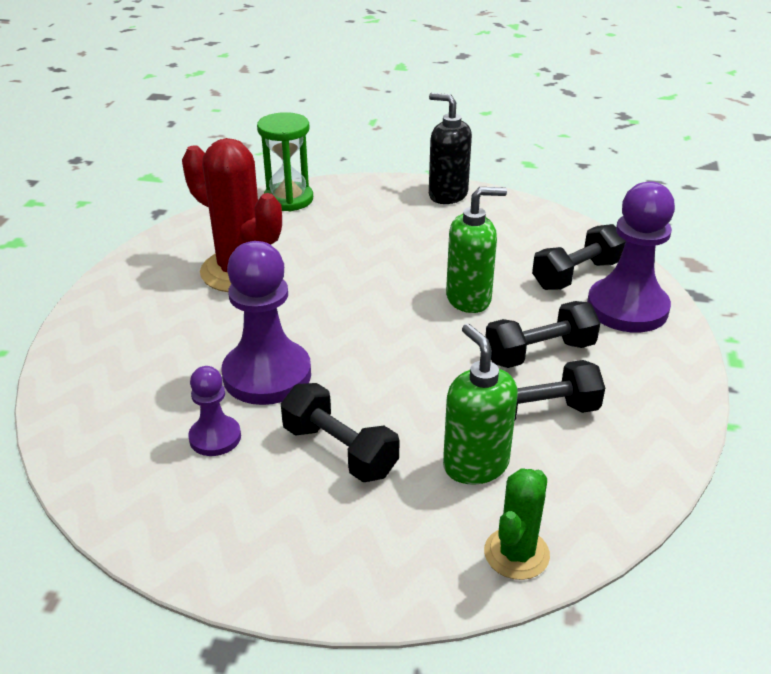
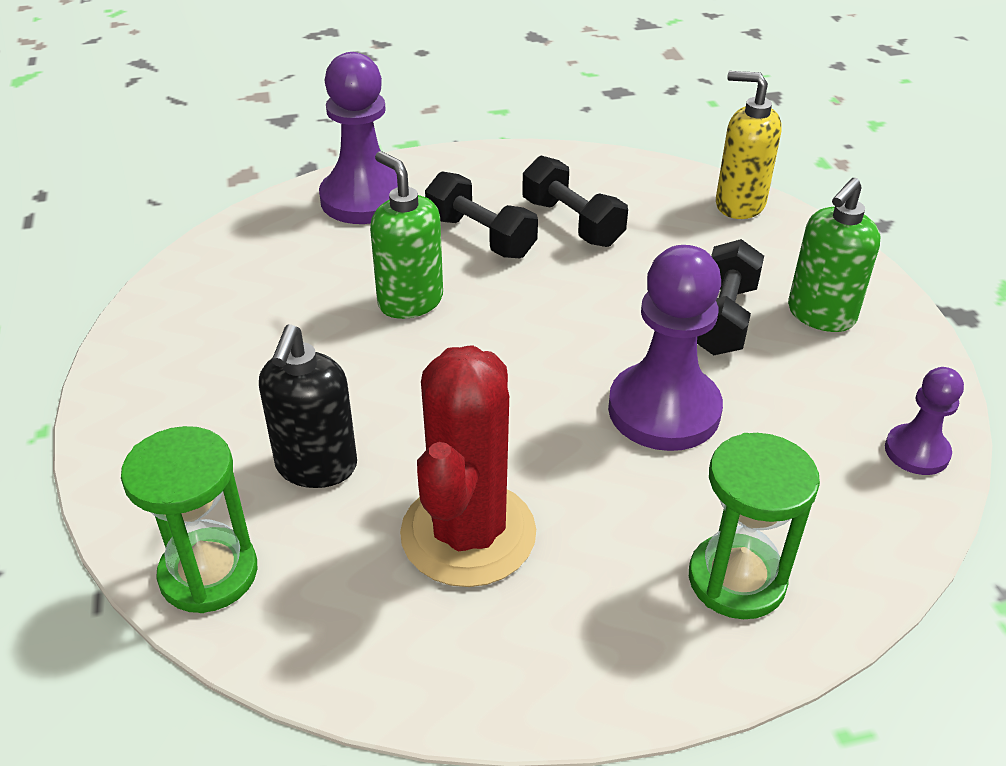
camera: 115 degrees left, 5 degrees up
(115, 350) = (736, 580): none -> green hourglass
(215, 437) = (786, 408): purple pawn -> purple pawn (916, 452)
(447, 195) = (133, 385): black soap dispenser -> black soap dispenser (316, 467)
(475, 464) = (667, 241): green soap dispenser -> green soap dispenser (820, 315)
(516, 553) = (739, 204): green cactus -> yellow soap dispenser
(576, 275) = (314, 238): black dumbbell -> none

